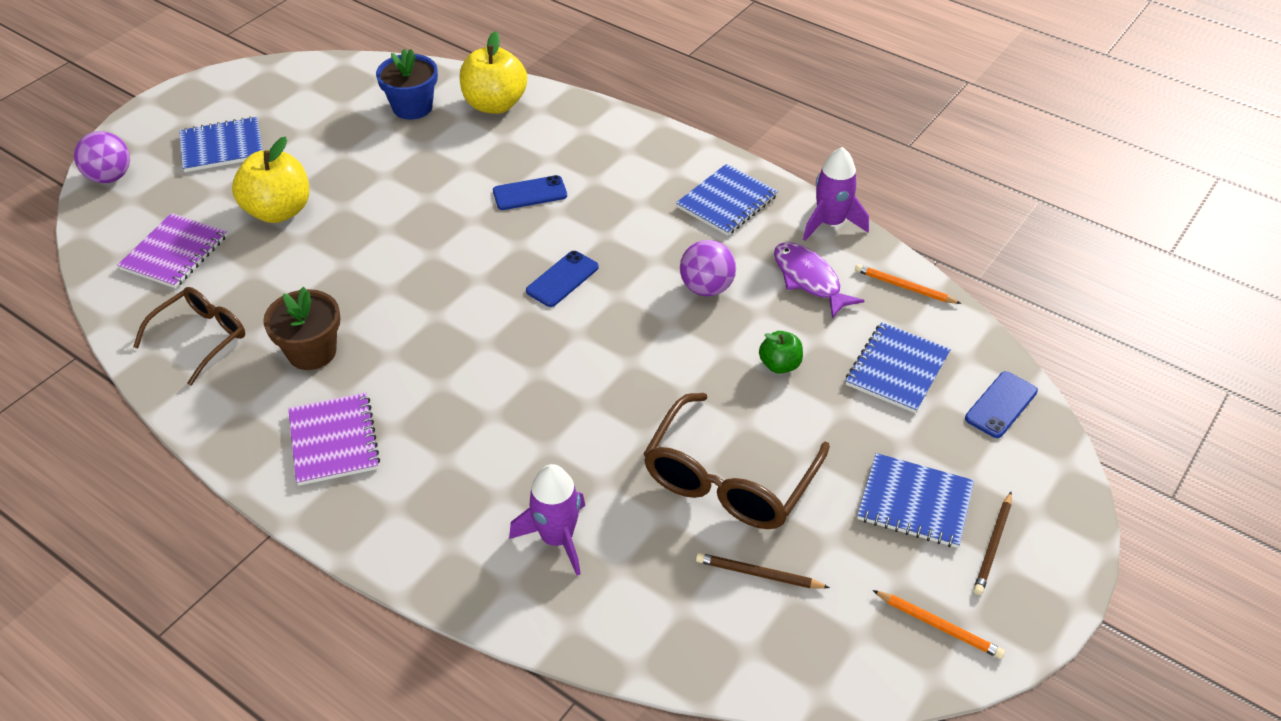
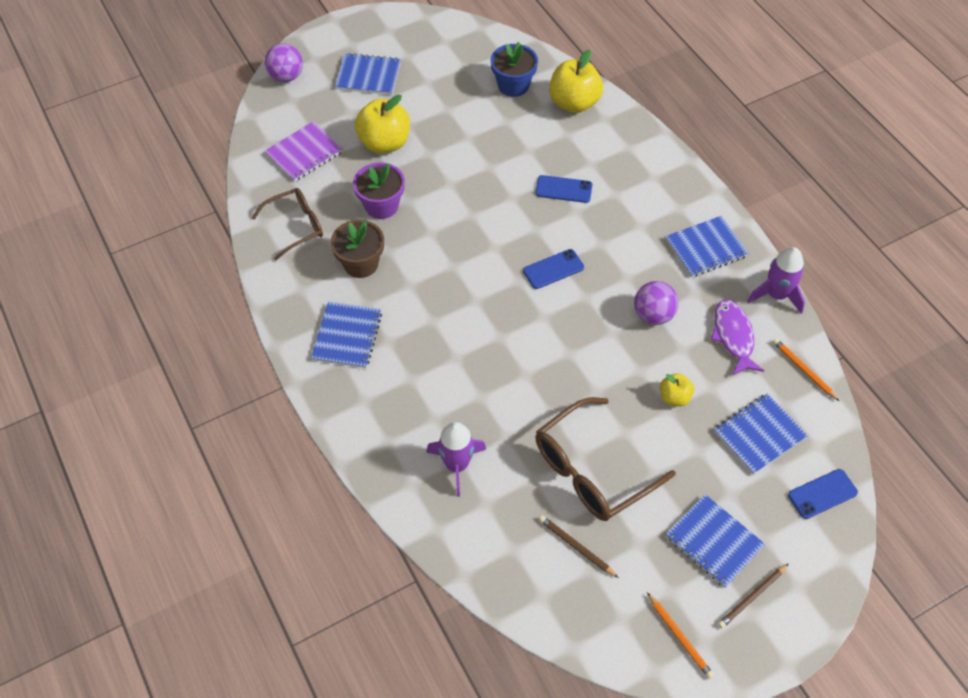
camera: 25 degrees right, 10 degrees up
(308, 279) = (381, 206): none -> purple flower pot
(334, 441) = (347, 336): purple notebook -> blue notebook
(779, 365) = (674, 397): green apple -> yellow apple

